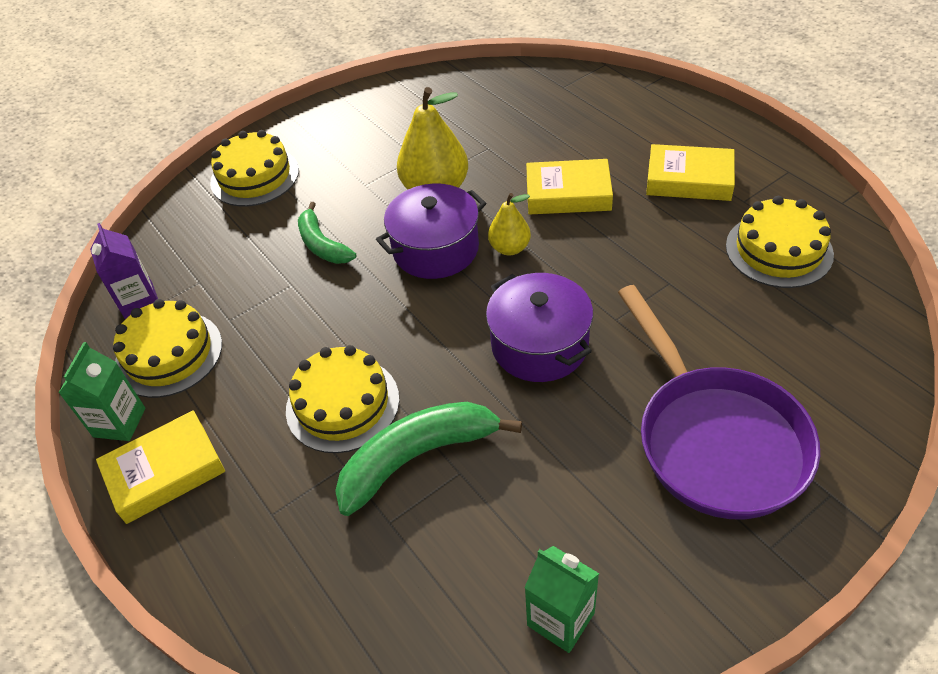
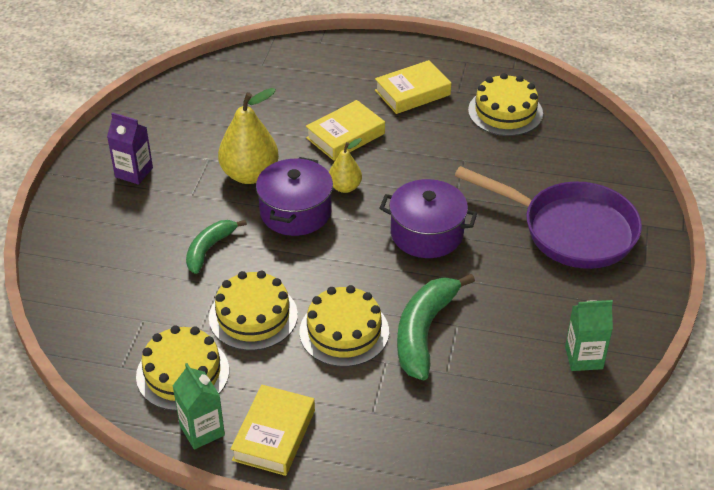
camera: 45 degrees left, 5 degrees down
(139, 301) = (111, 356): purple carton -> purple carton (134, 172)
(255, 176) = (92, 230): yellow cake -> yellow cake (253, 316)
(322, 244) = (209, 249): green banana -> green banana turned 105 degrees clockwise

